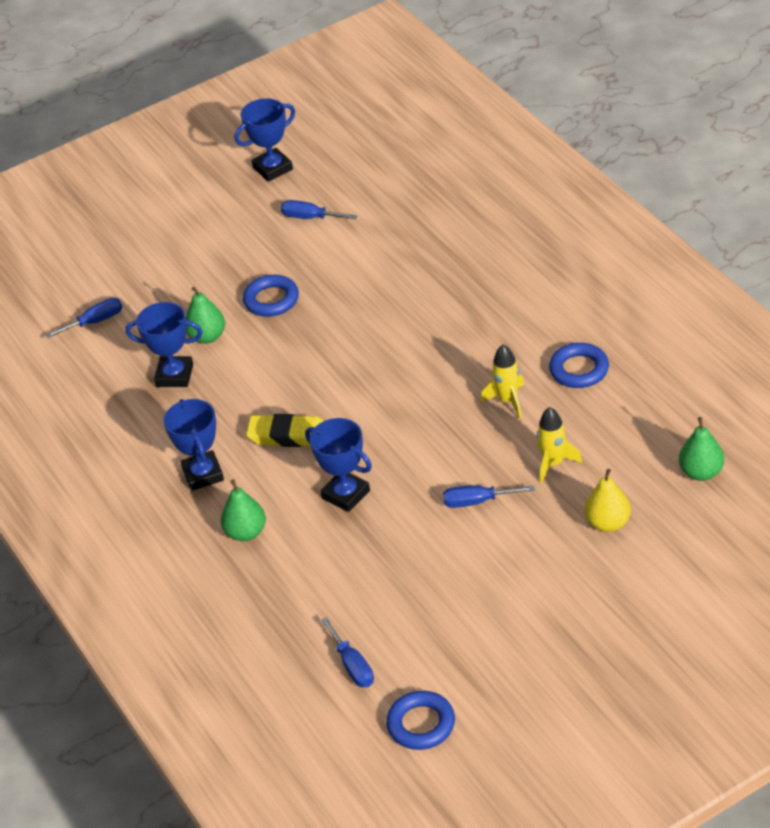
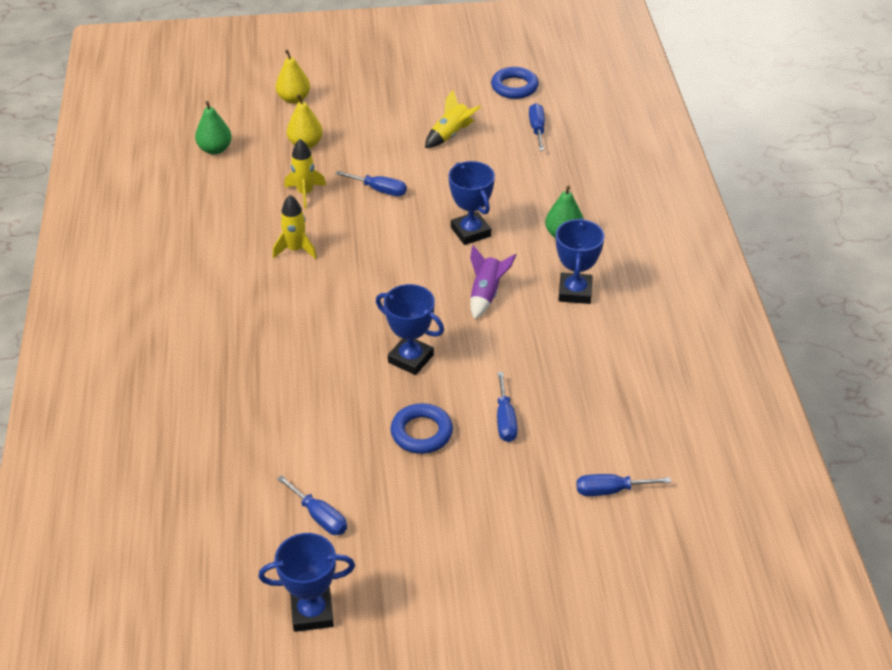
camera: 160 degrees left, 0 degrees up
(174, 375) = (556, 393): blue trophy -> blue trophy (410, 359)
(207, 337) = (505, 420): green pear -> blue screwdriver
(288, 435) = (486, 294): yellow eraser -> purple rocket
(451, 610) = (451, 135): none -> yellow rocket
(579, 370) = (221, 250): blue ring -> none
(680, 580) = (294, 99): none -> yellow pear

